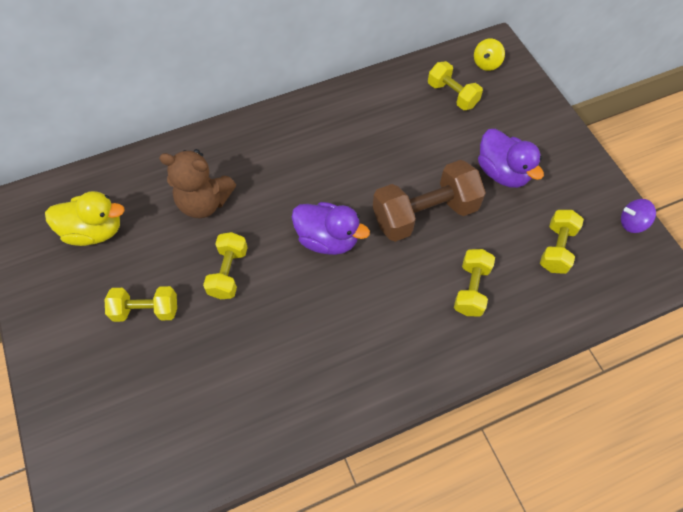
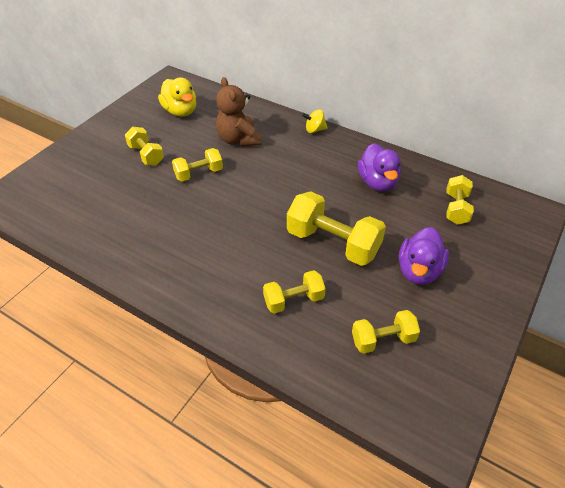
camera: 55 degrees right, 15 degrees down
(327, 239) = (263, 204): purple duck -> purple duck (377, 182)
(424, 214) = (333, 243): brown dumbbell -> yellow dumbbell
(486, 64) = (511, 214): yellow spinning top -> yellow spinning top (314, 130)
(632, 223) = (466, 387): purple spinning top -> none

